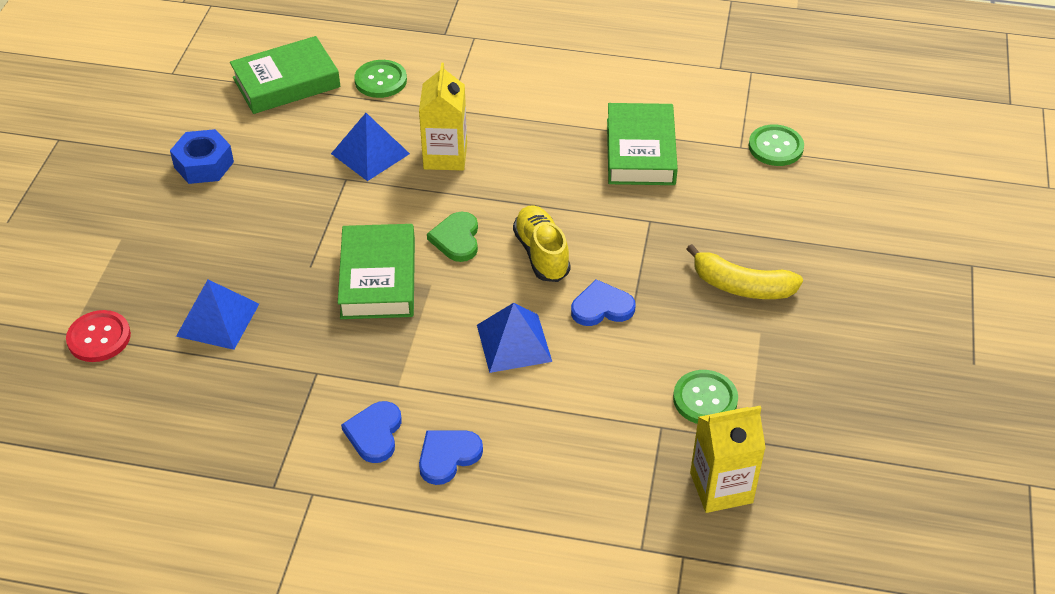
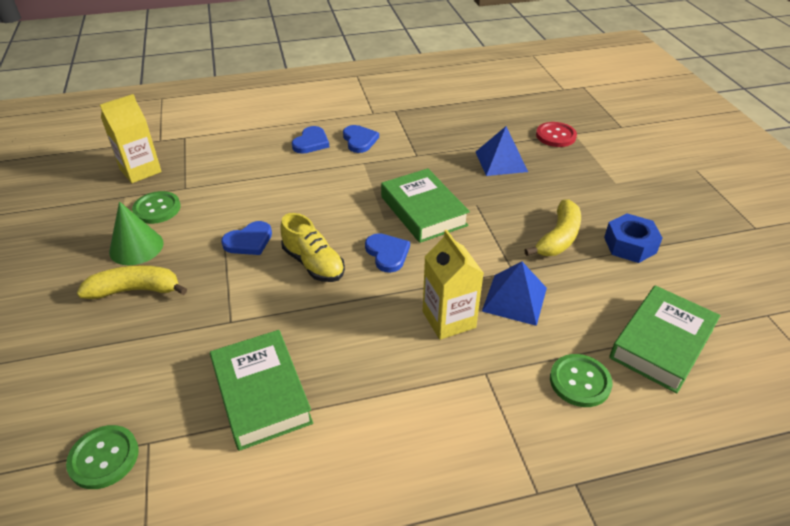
camera: 155 degrees right, 5 degrees down
(265, 195) = (558, 238): none -> yellow banana
(456, 239) = (387, 254): green heart -> blue heart
(514, 343) = (303, 202): blue pyramid -> none
(737, 344) = (136, 247): none -> green cone

